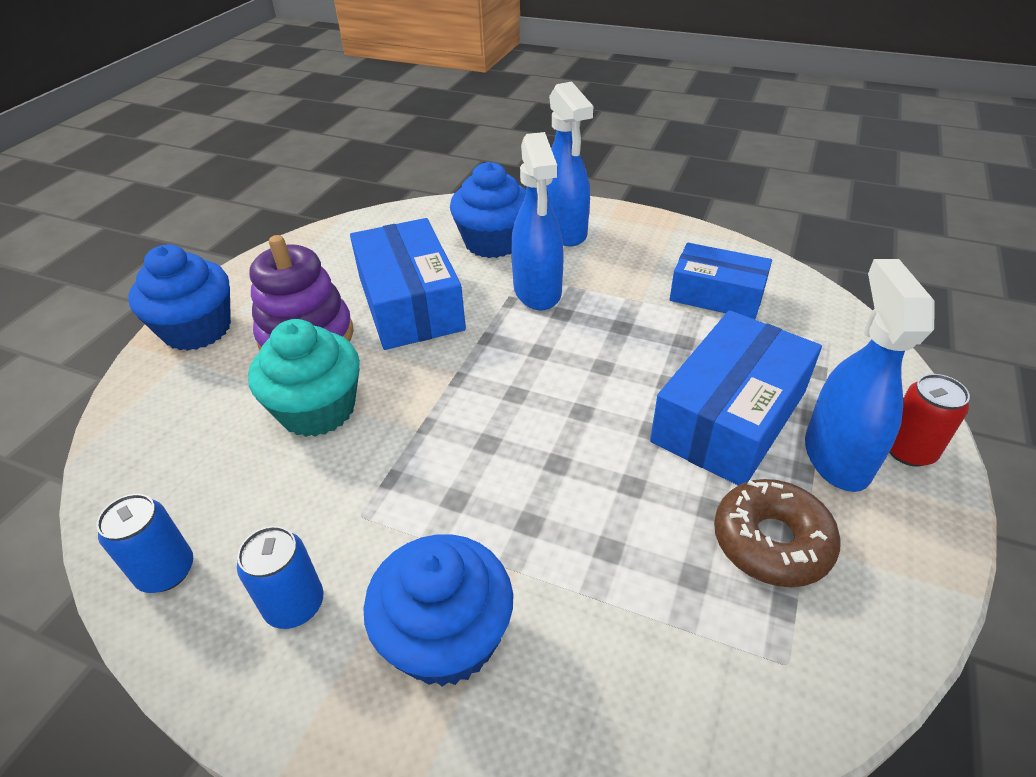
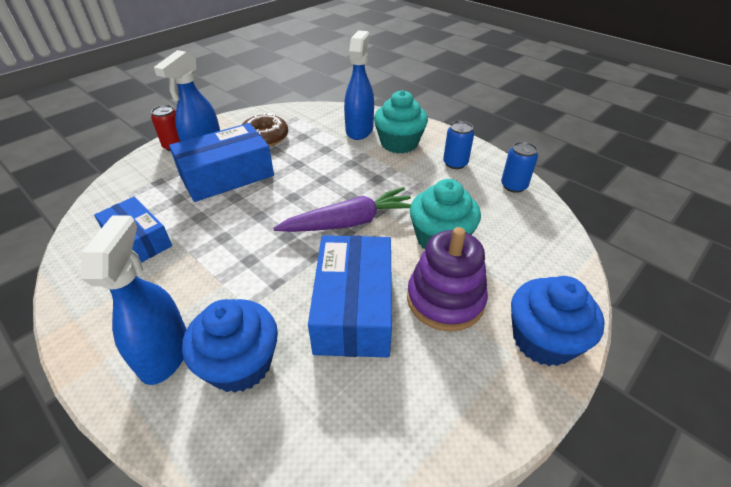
camera: 160 degrees left, 0 degrees up
(446, 637) = (399, 143): blue cupcake -> turquoise cupcake
(464, 396) = (350, 222): none -> purple carrot
(537, 291) = (250, 285): blue spray bottle -> blue spray bottle (359, 130)

